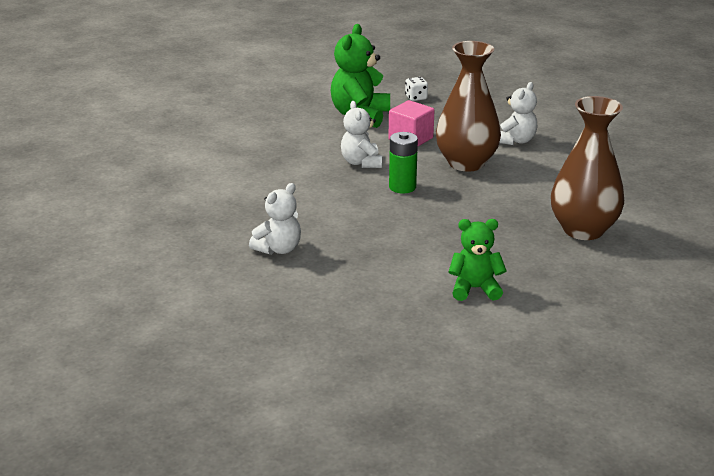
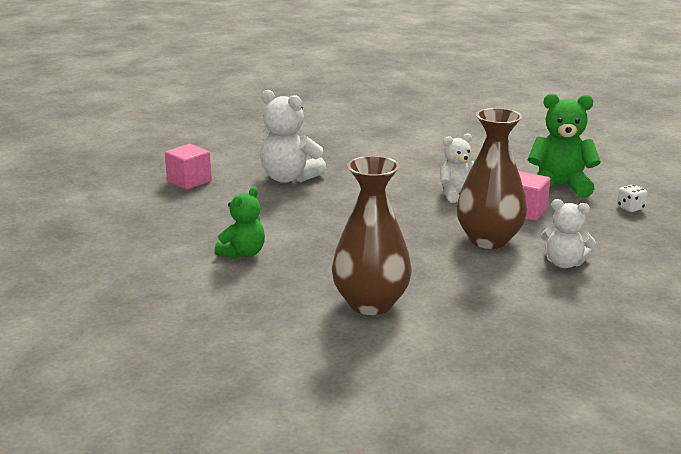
camera: 80 degrees right, 5 degrees down
(258, 319) = (189, 181): none -> pink cube
(278, 249) = (289, 178): white teddy bear -> white teddy bear, size x1.55
(402, 187) = (418, 214): green battery -> none
(475, 289) = (243, 253): green teddy bear -> green teddy bear turned 45 degrees clockwise

